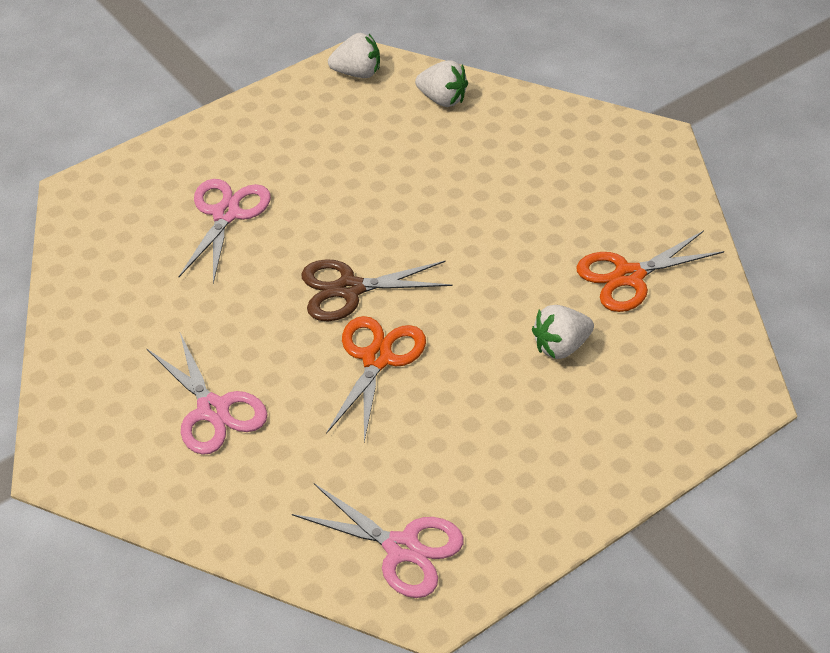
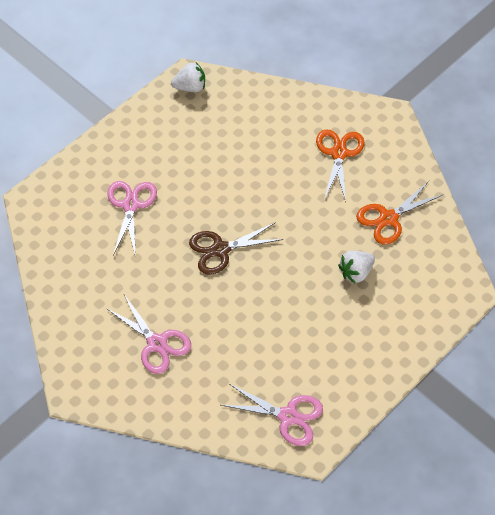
camera: 10 degrees left, 10 degrees up
(377, 359) = (248, 295): orange scissors -> orange scissors (339, 153)
(442, 99) = (250, 101): white strawberry -> none

